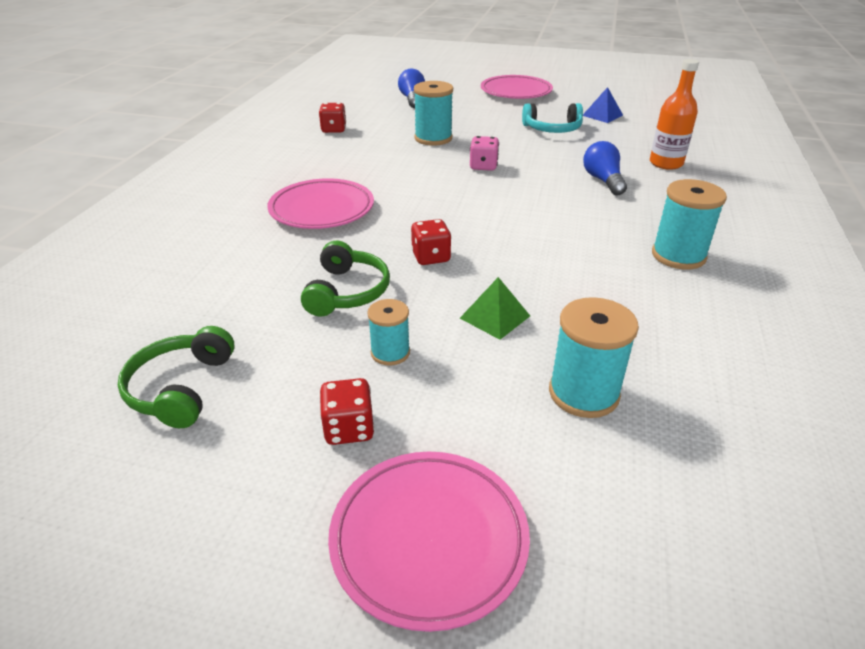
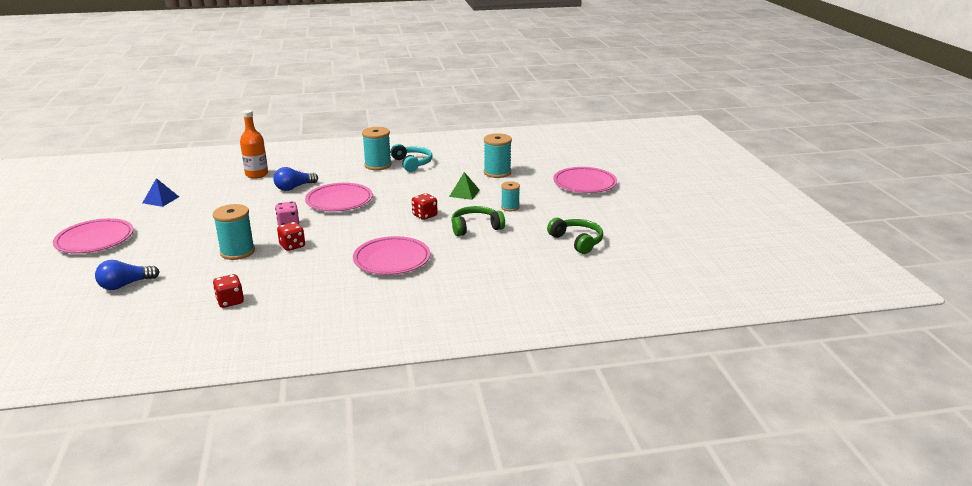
camera: 115 degrees left, 10 degrees down
(180, 388) = (577, 241): green headphones -> green headphones turned 105 degrees counterclockwise
(349, 428) = (558, 204): red dice -> red dice (292, 246)
(534, 203) = (339, 201): none -> pink plate
(552, 129) = (200, 212): turquoise headphones -> turquoise headphones (412, 163)

